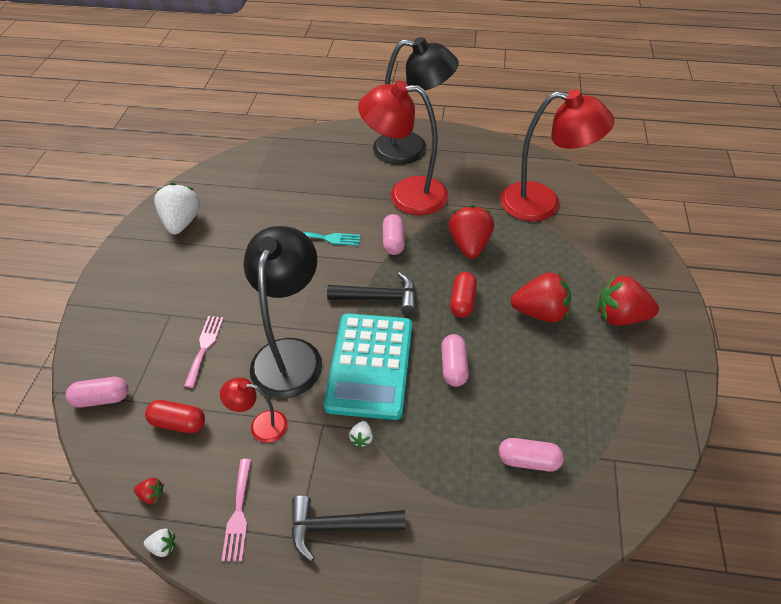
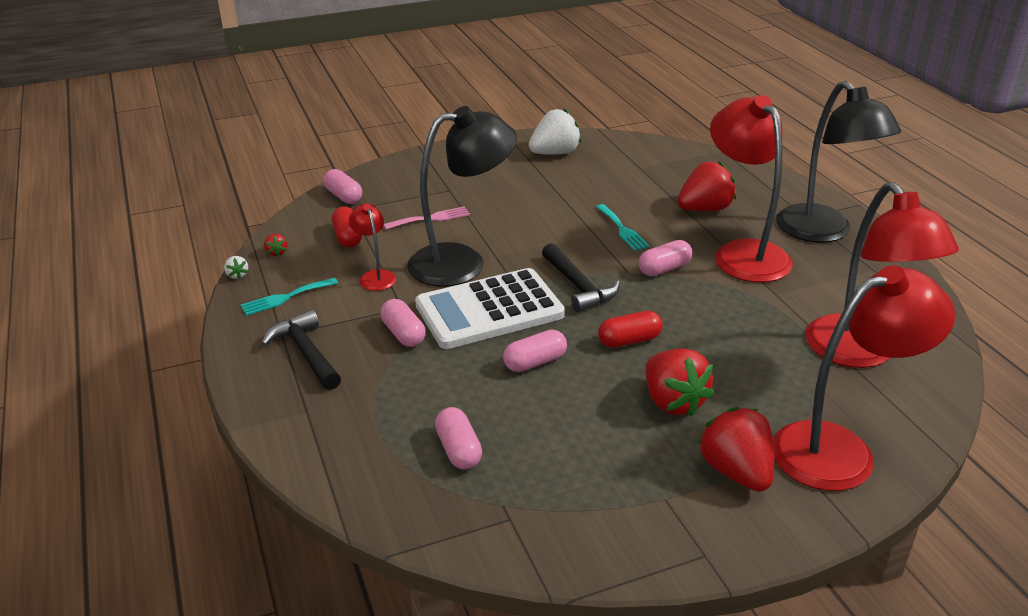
camera: 60 degrees right, 15 degrees down
(238, 513) = (285, 297): pink fork -> turquoise fork
(362, 438) = (403, 334): white strawberry -> pink capsule
(370, 365) = (489, 310): turquoise calculator -> white calculator
(469, 245) = (719, 319): red strawberry -> red strawberry (704, 209)
(622, 260) = (840, 449): none -> red lamp

